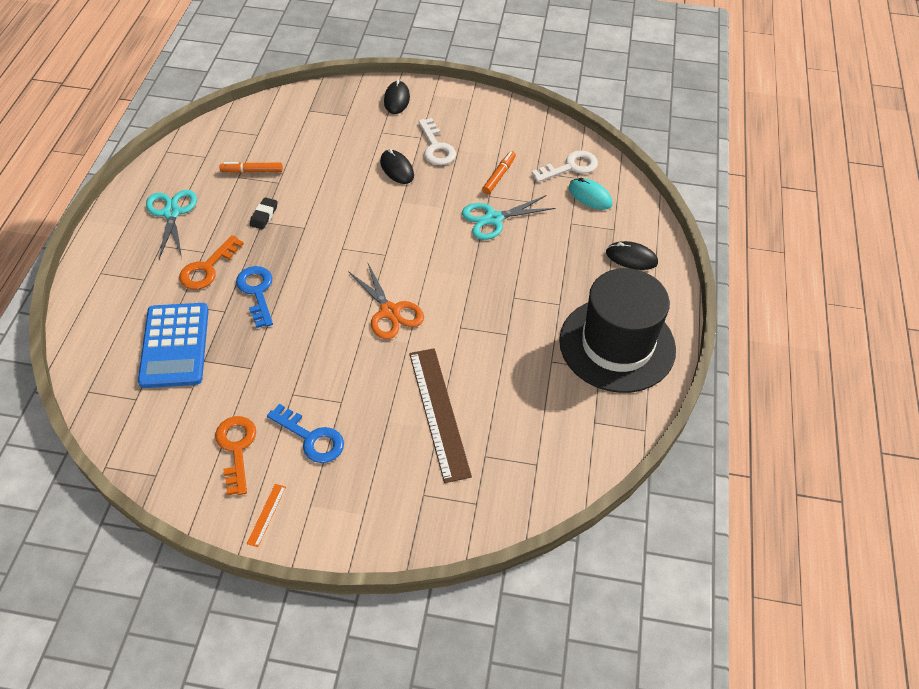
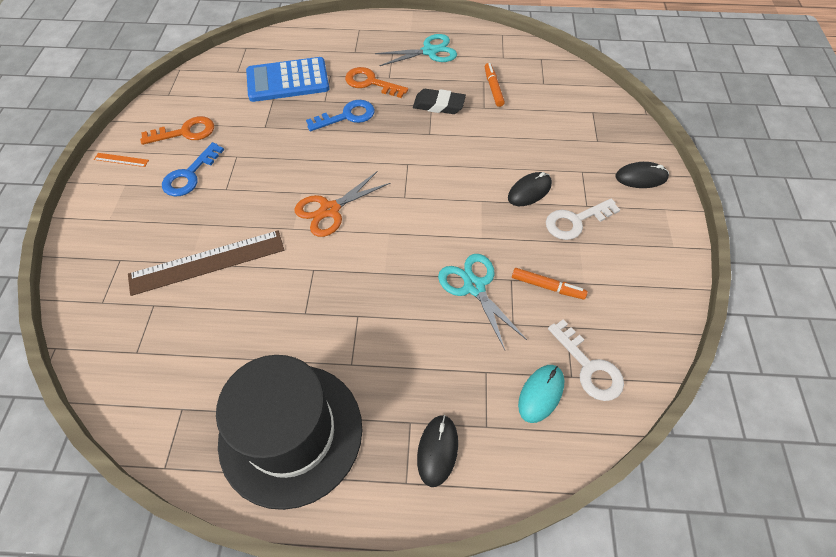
camera: 85 degrees right, 5 degrees up
(264, 215) = (439, 105): black eraser -> black eraser, size x1.51

